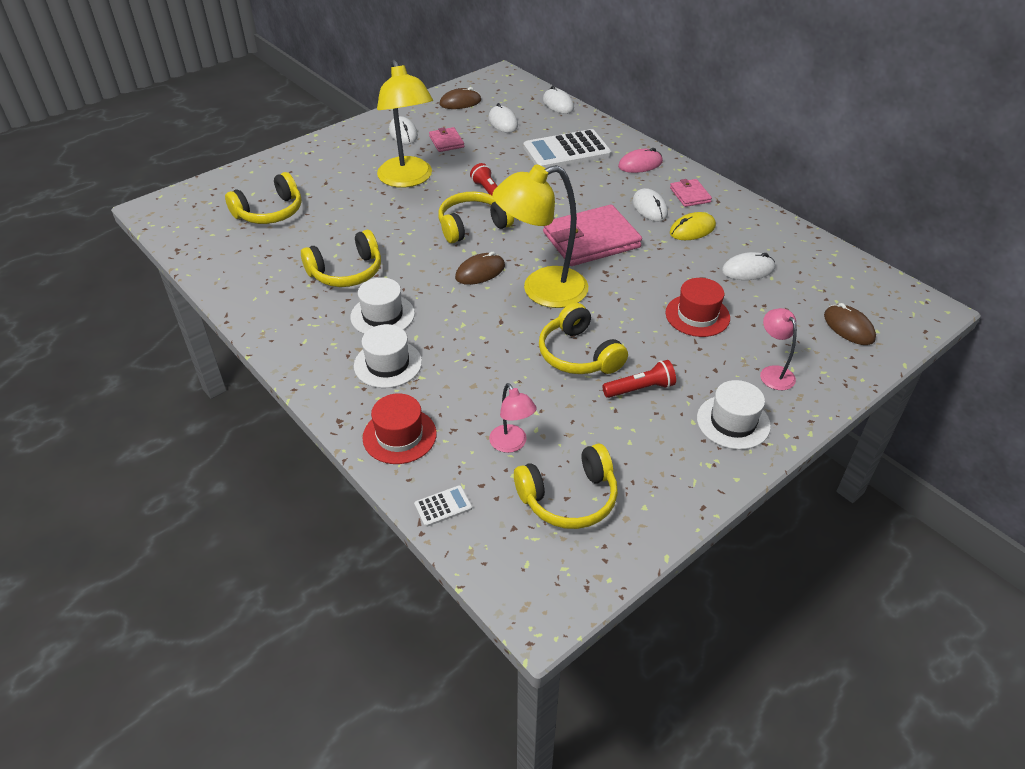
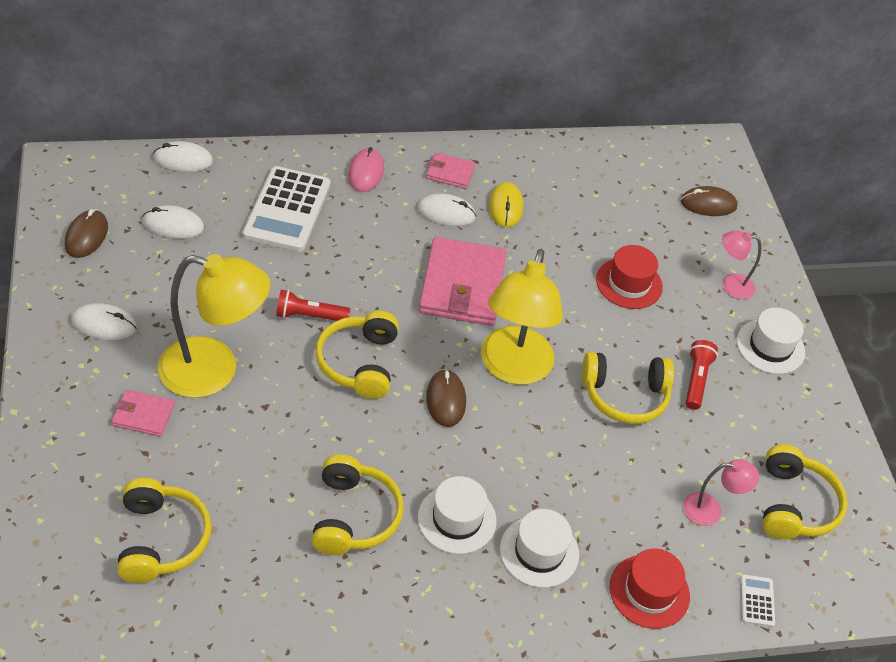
camera: 65 degrees left, 5 degrees up
(446, 142) = (165, 295): pink wallet -> pink wallet (143, 415)
(748, 270) = (592, 211): white mouse -> none

